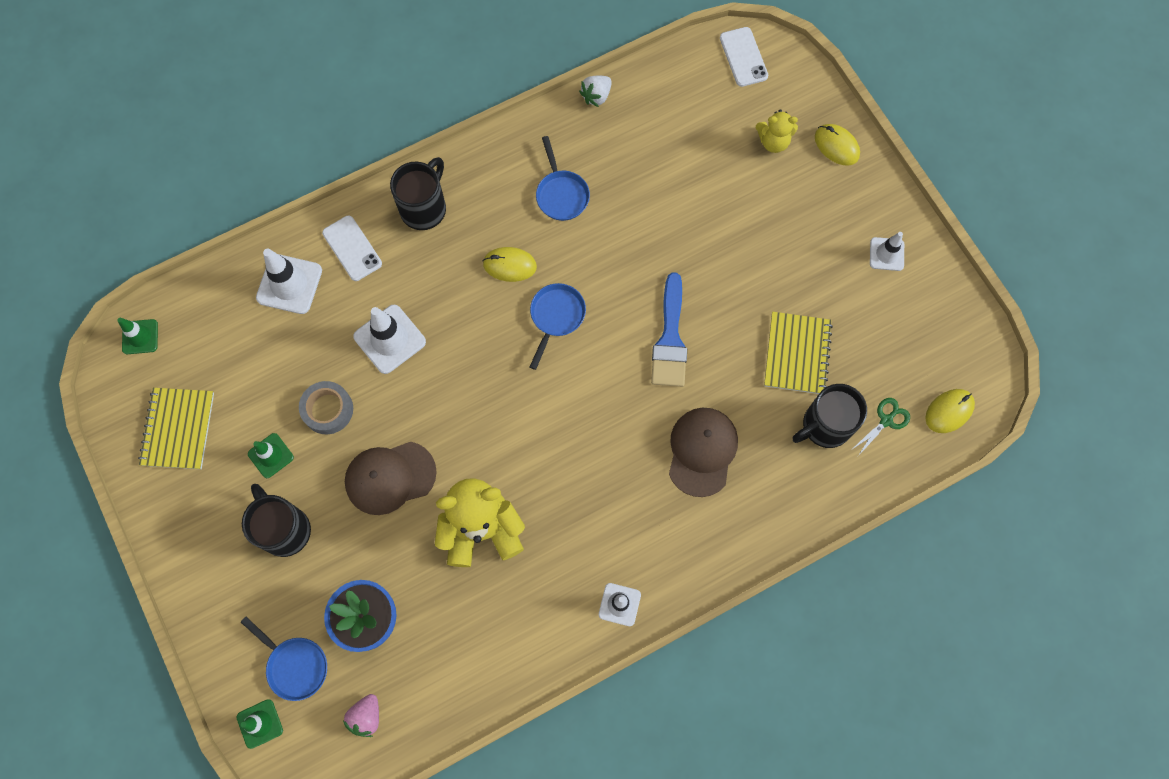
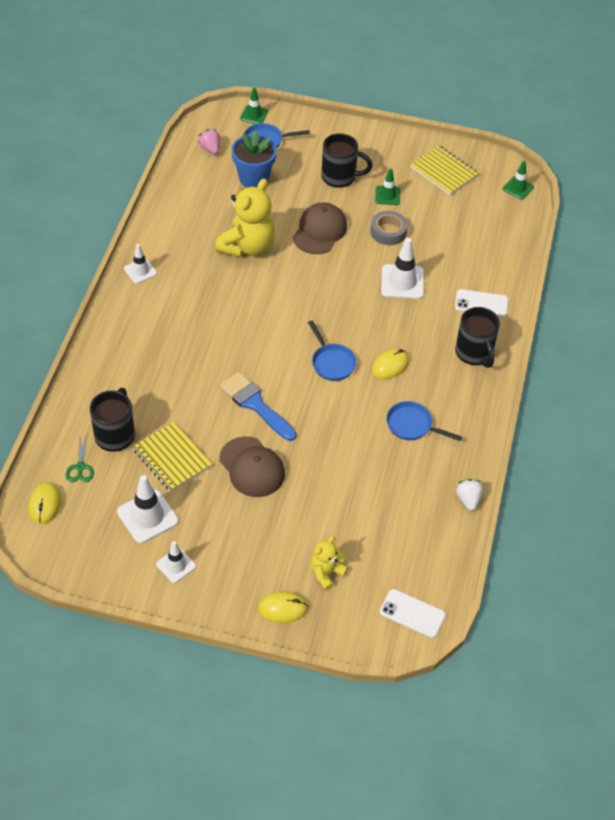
camera: 130 degrees right, 20 degrees down
(289, 284) = (486, 263): white traffic cone -> white traffic cone (147, 516)
(702, 451) = (173, 366): brown cap -> brown cap (252, 467)

